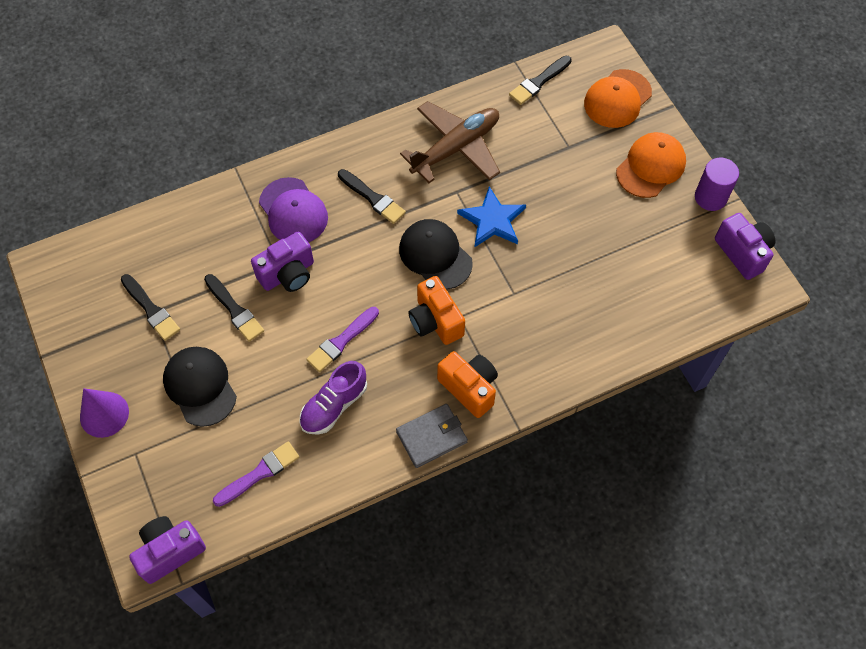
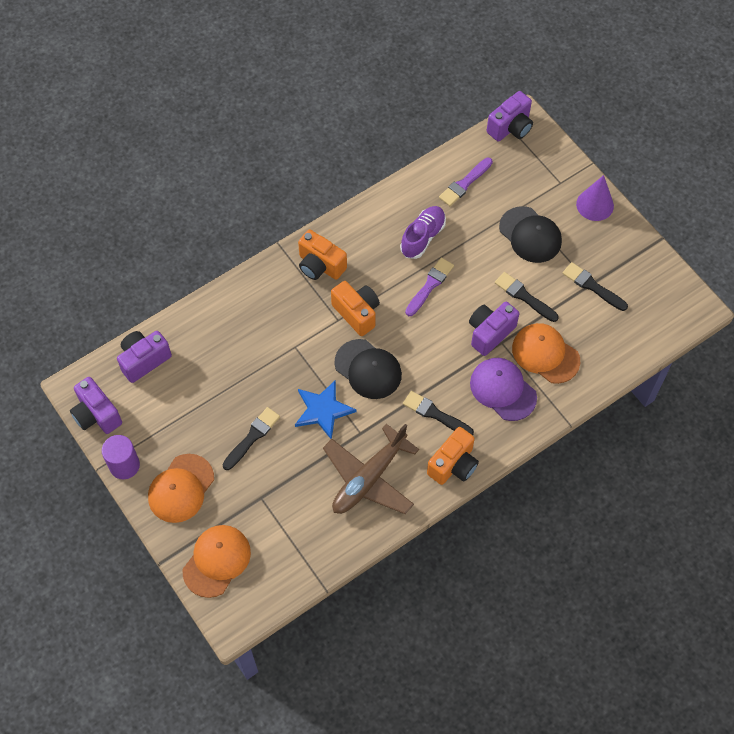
camera: 170 degrees right, 0 degrees up
(234, 241) = (545, 354): none -> orange cap
(367, 147) = (453, 465): none -> orange camera
(431, 437) = (343, 227): grey wallet -> none
(539, 82) = (298, 568): black brush -> black brush (252, 437)
(690, 305) = (144, 360): none -> purple camera

